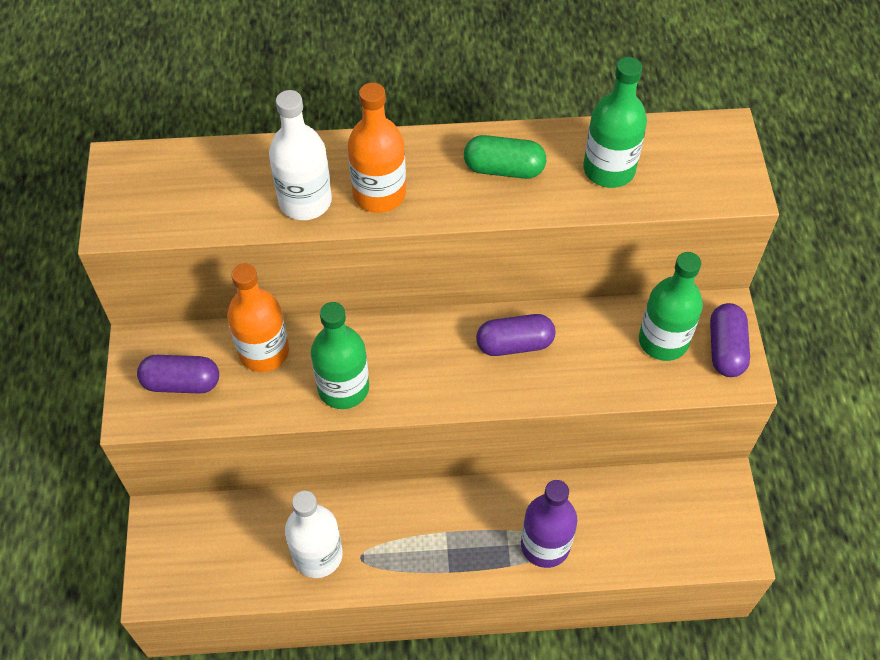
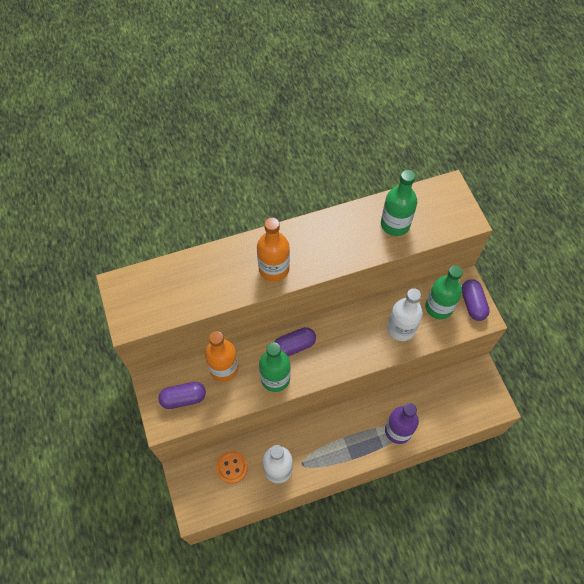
camera: 15 degrees left, 5 degrees up
(241, 532) = (232, 467): none -> orange button
(305, 201) = (233, 283): white bottle -> white bottle (401, 328)
(504, 169) = (338, 237): green capsule -> none
(514, 344) = (360, 329): purple capsule -> purple capsule (294, 346)

